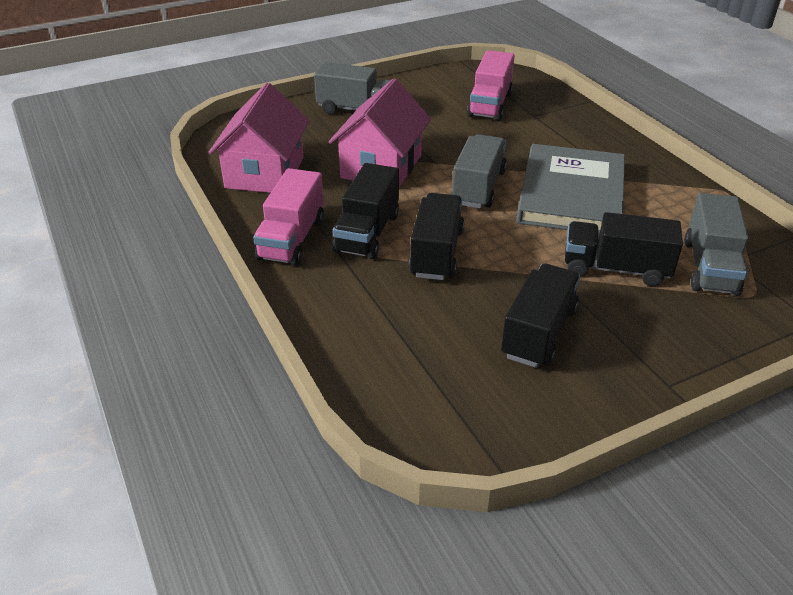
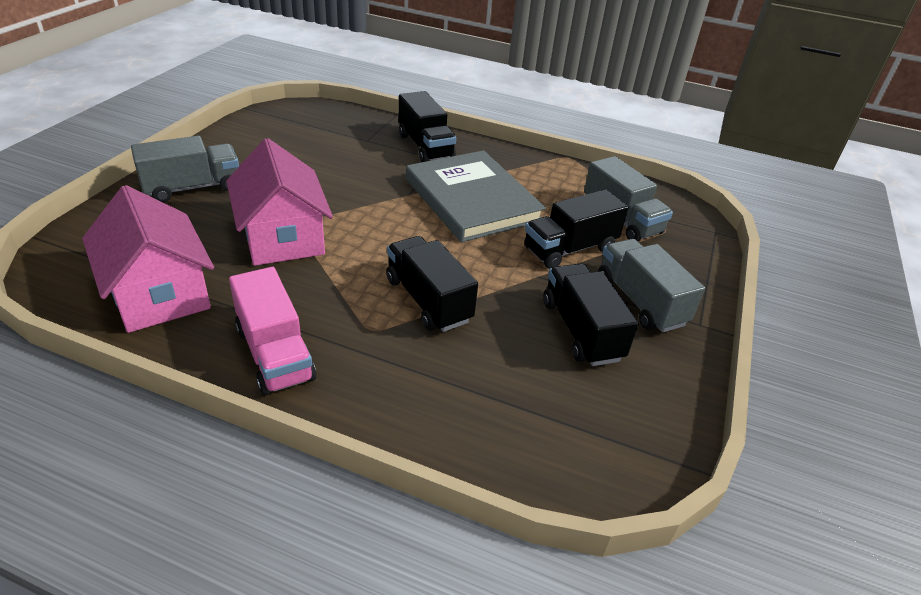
camera: 45 degrees left, 0 degrees up
(367, 233) = (344, 310): black truck -> black truck (425, 146)
(478, 188) = (394, 223): grey truck -> grey truck (640, 301)
(490, 105) = (318, 142): pink truck -> none

